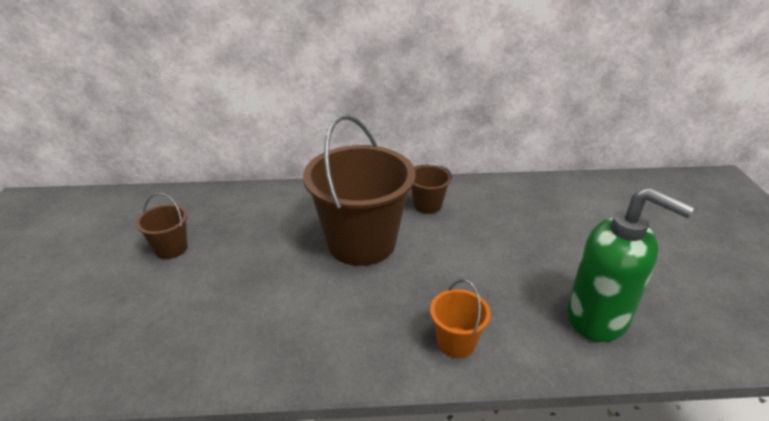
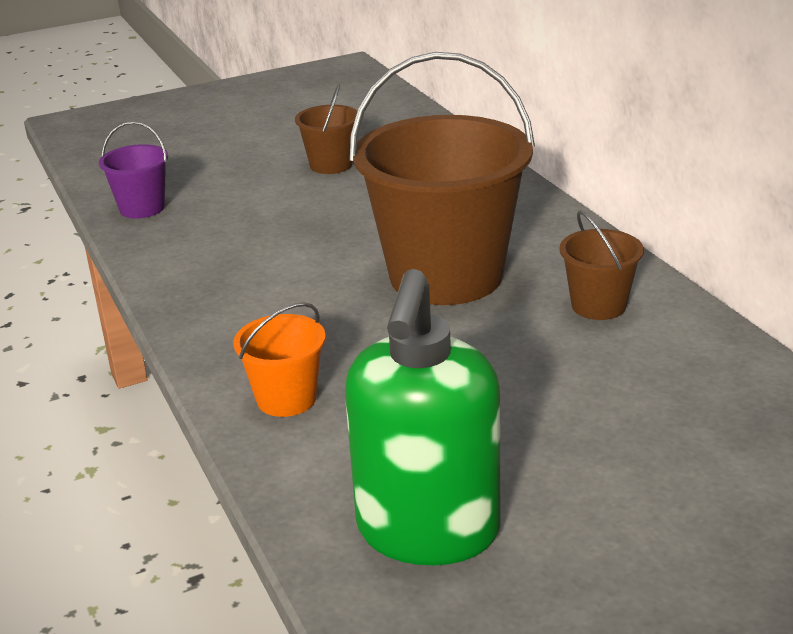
camera: 70 degrees right, 5 degrees down
(121, 366) = (142, 208): none -> purple bucket

